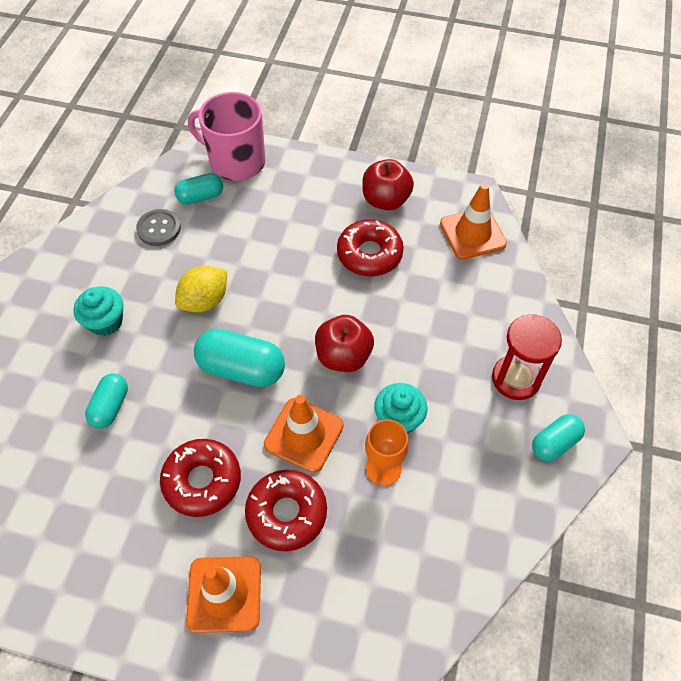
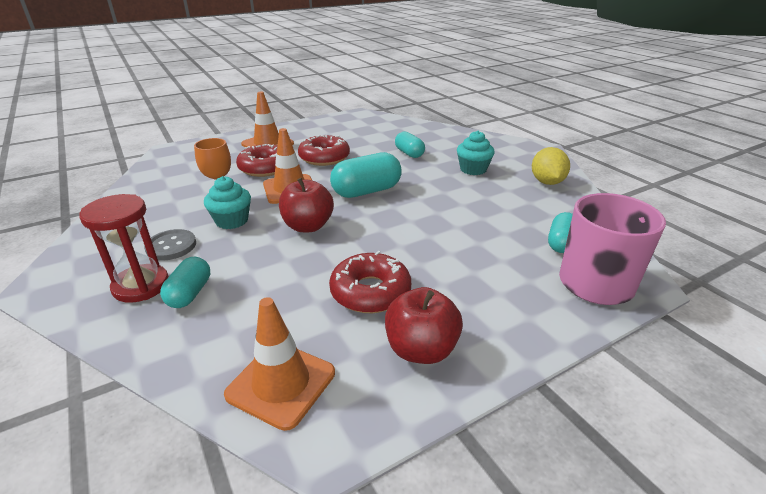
camera: 135 degrees right, 25 degrees down
(159, 228) = (541, 212): grey button -> grey button (171, 246)
(205, 301) = (440, 201): yellow lemon -> yellow lemon (547, 182)
(554, 443) = (83, 267): turquoise capsule -> turquoise capsule (190, 293)

